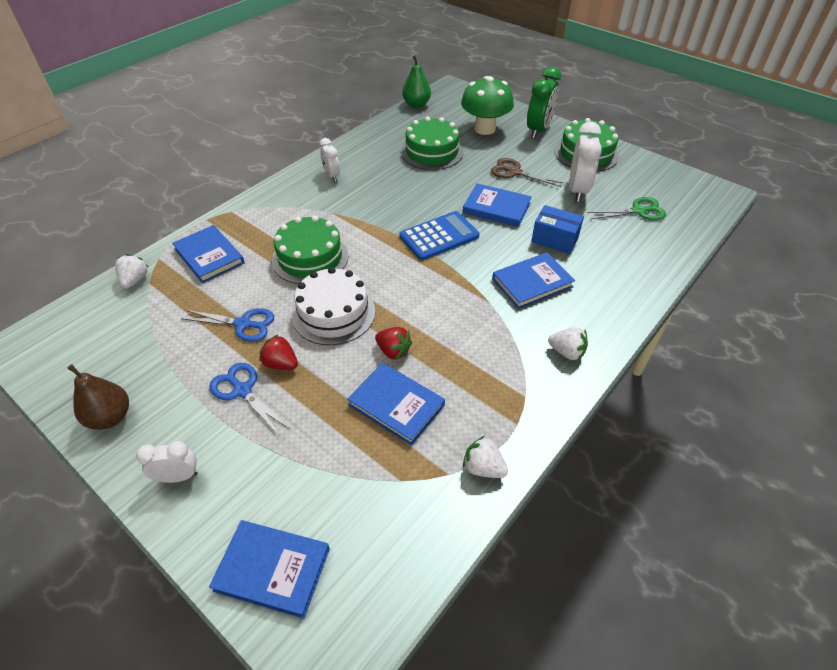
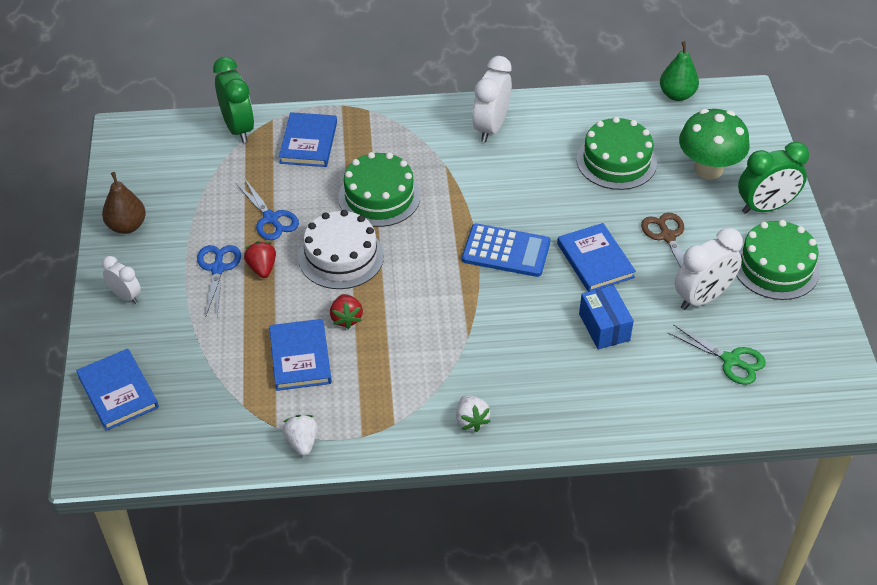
camera: 45 degrees right, 0 degrees up
(135, 280) = (238, 128): white strawberry -> green clock
(331, 176) = (491, 127): white clock -> white clock, size x1.72
(532, 283) = (526, 348): blue book -> none

